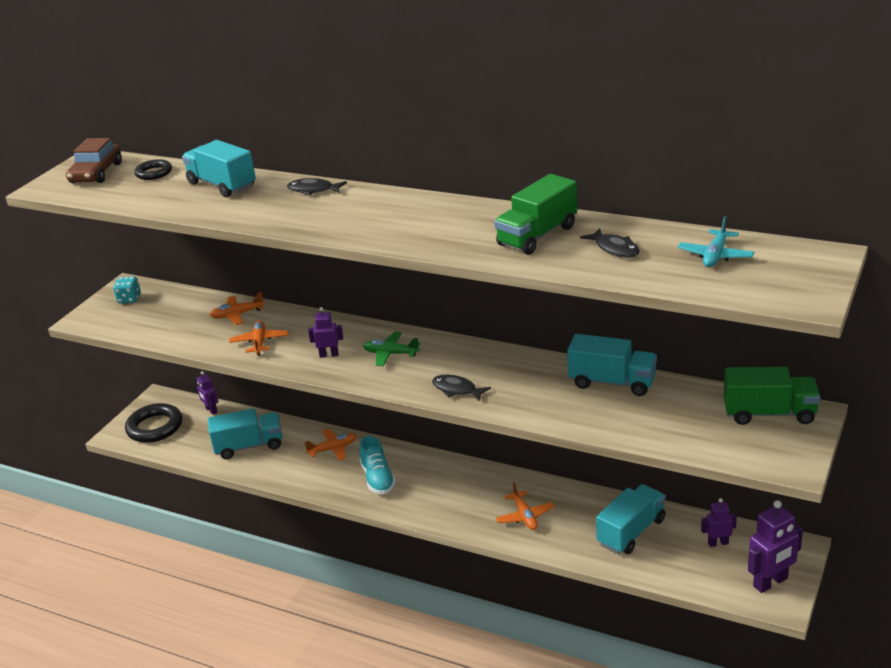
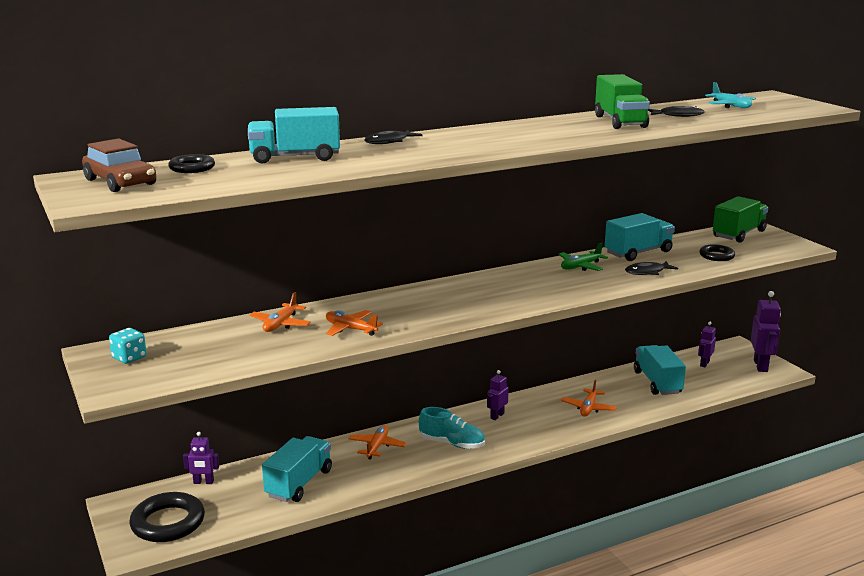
camera: 55 degrees left, 10 degrees down
(329, 355) = (429, 312): purple robot -> purple robot (497, 416)
(391, 354) = (472, 294): green plane -> green plane (580, 266)
(456, 389) = (566, 291): black fish -> black fish (647, 272)
(525, 516) = (588, 408): orange plane -> orange plane turned 90 degrees clockwise
(672, 427) = (716, 256): none -> black ring

